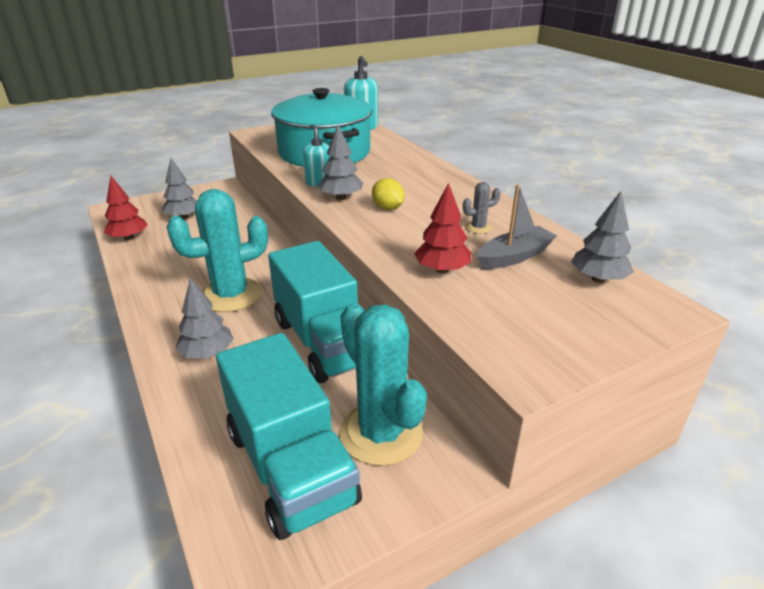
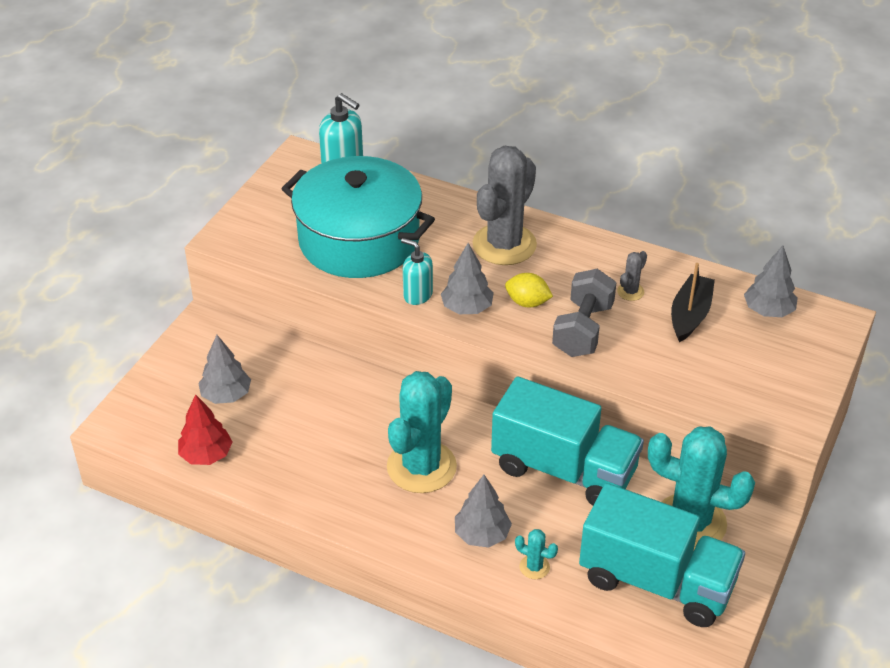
camera: 35 degrees left, 10 degrees up
(210, 396) = (534, 567): none -> turquoise cactus
(408, 234) = (583, 330): none -> grey dumbbell
(414, 179) = (504, 245): none -> grey cactus
(442, 270) = (651, 359): red tree -> none
(514, 256) = (690, 315): grey boat -> black boat

